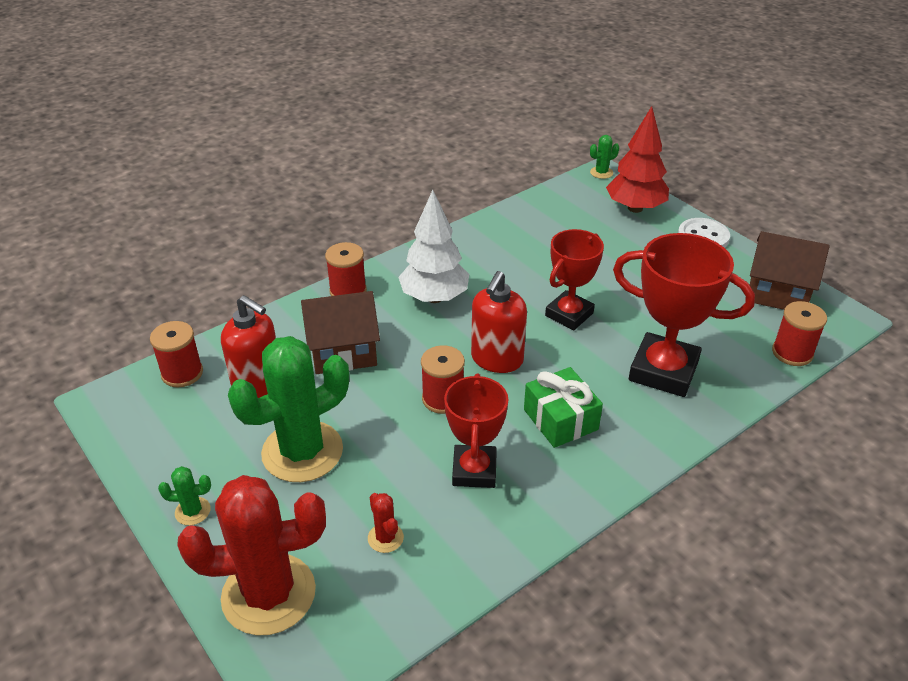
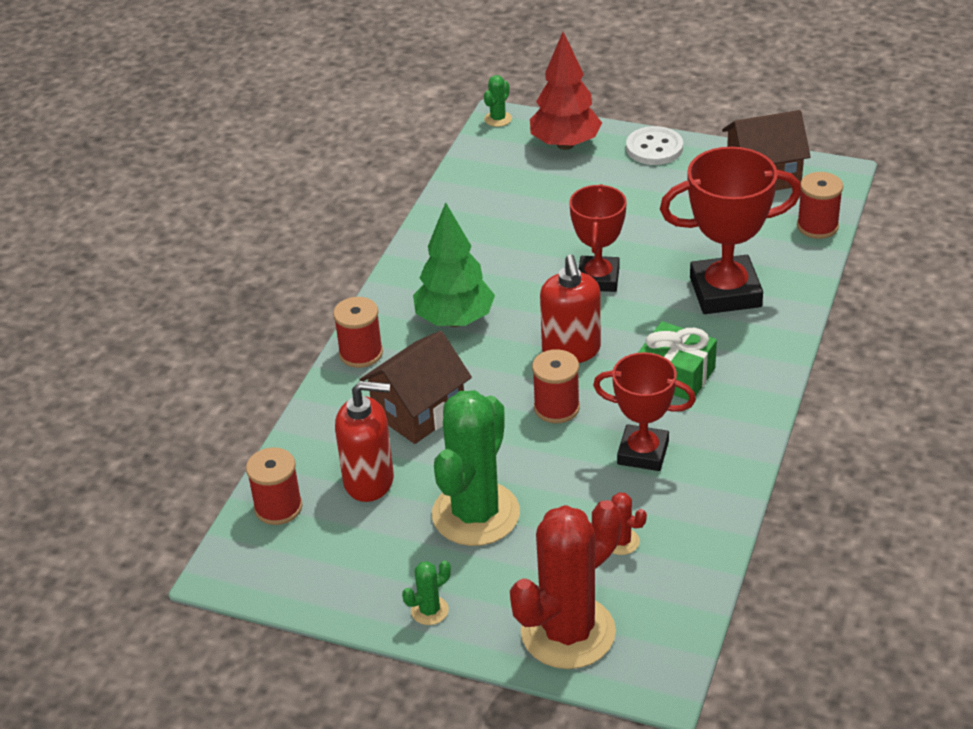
camera: 30 degrees left, 0 degrees up
(434, 297) = (455, 320): white tree -> green tree
(474, 470) = (643, 453): red trophy -> red trophy turned 45 degrees counterclockwise

